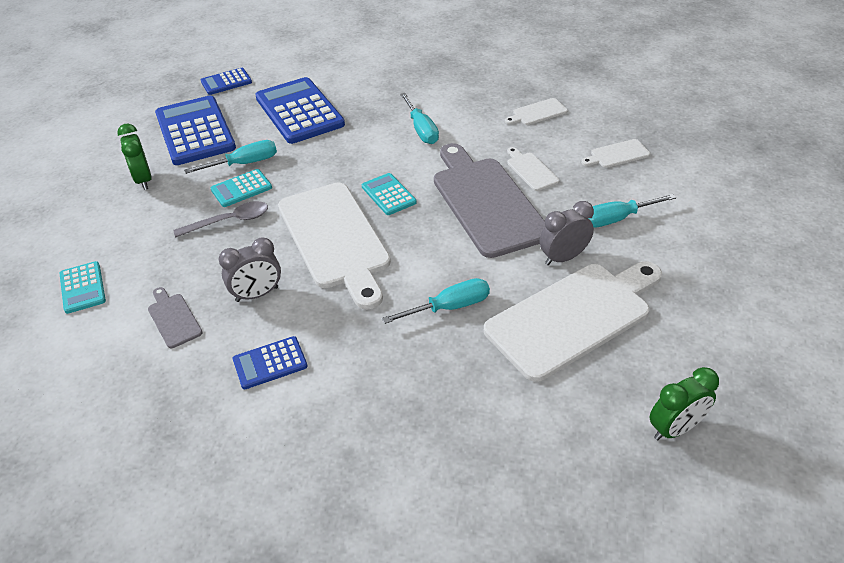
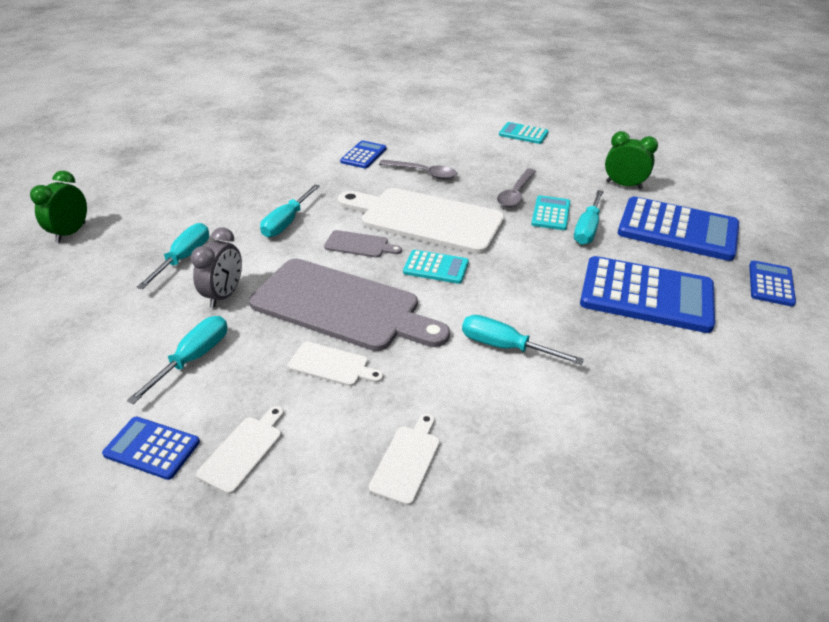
camera: 135 degrees right, 5 degrees down
(173, 318) = (449, 146): grey cutting board -> grey cutting board (359, 245)
(257, 294) = (423, 173): grey clock -> grey spoon
(573, 317) = (184, 258): white cutting board -> turquoise screwdriver
(668, 179) = (152, 448): none -> blue calculator

